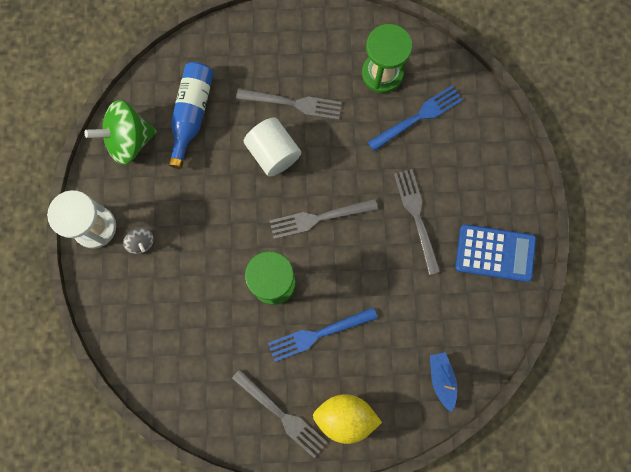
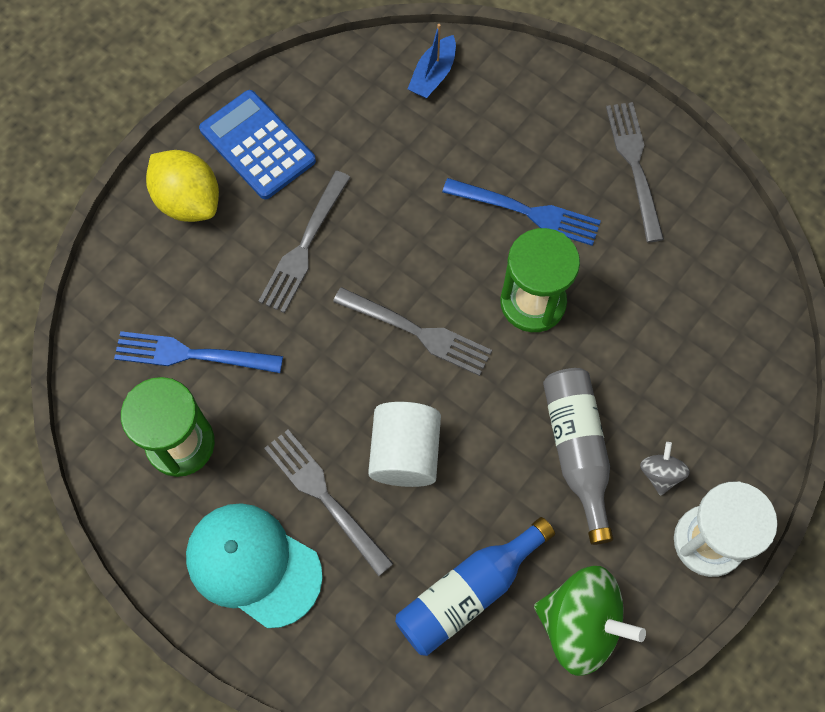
camera: 140 degrees left, 10 degrees down
(191, 221) = (576, 450): none -> grey bottle
(299, 50) = (253, 565): none -> turquoise cap
(345, 416) = (566, 115): yellow lemon -> yellow lemon (188, 201)

